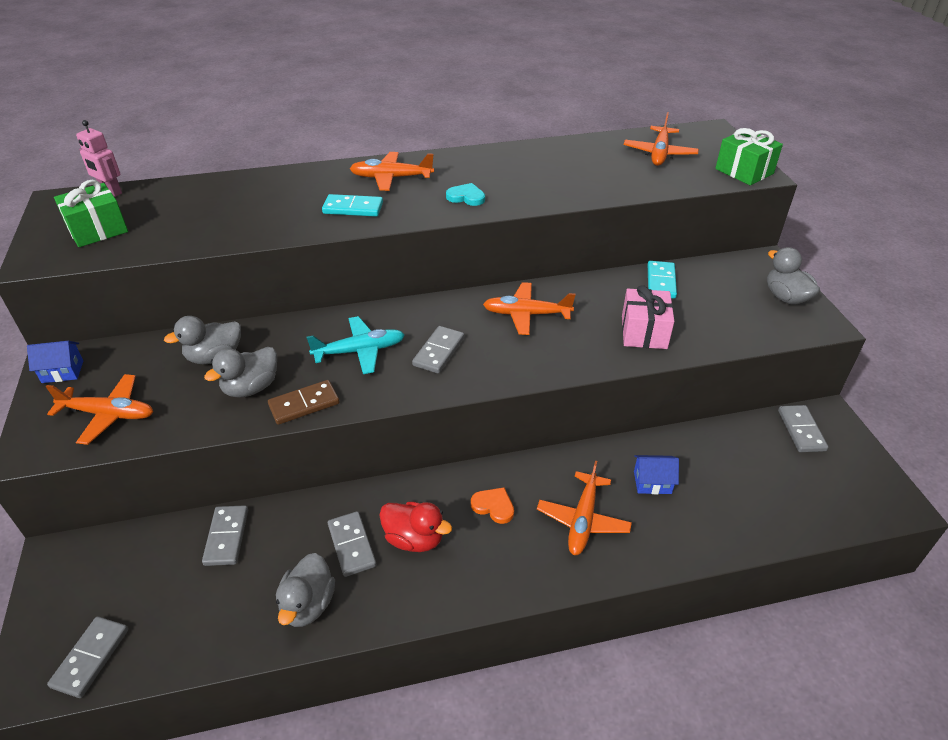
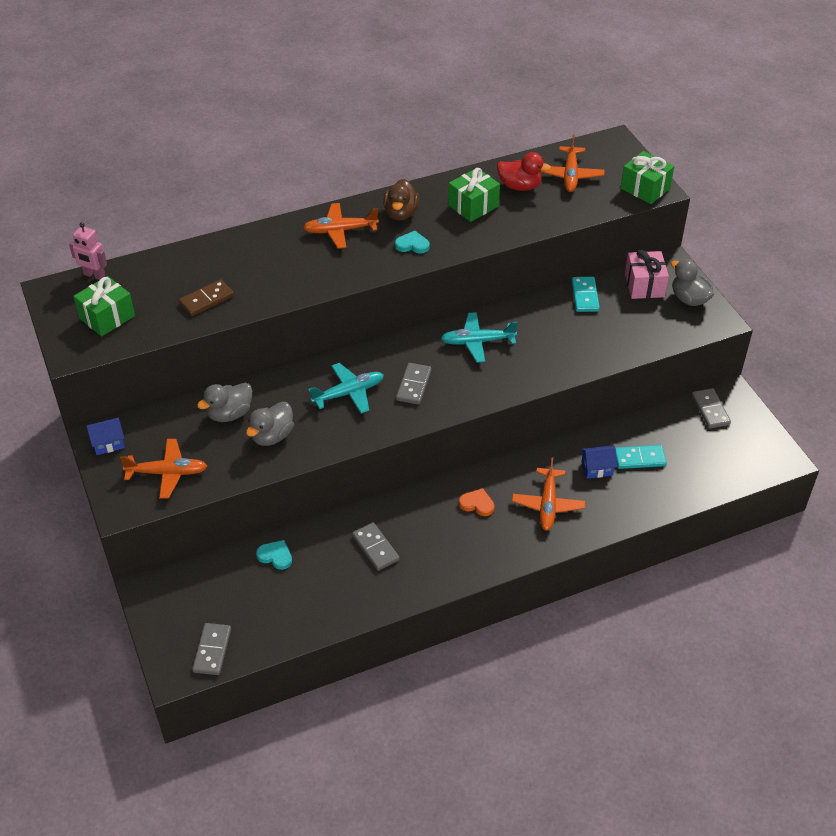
camera: 10 degrees left, 5 degrees up
(226, 537) = (275, 556): grey domino -> turquoise heart
(304, 404) = (320, 444): brown domino -> brown domino (206, 300)
(308, 604) = (357, 593): grey duck -> none
(353, 208) = (318, 268): turquoise domino -> turquoise domino (639, 459)
(414, 539) = (422, 536): red duck -> red duck (520, 186)
(463, 169) = (401, 213): none -> brown duck
(526, 314) = (477, 342): orange plane -> turquoise plane
(545, 169) = (473, 206): none -> green gift
(644, 332) = (576, 346): pink gift -> pink gift (644, 285)

